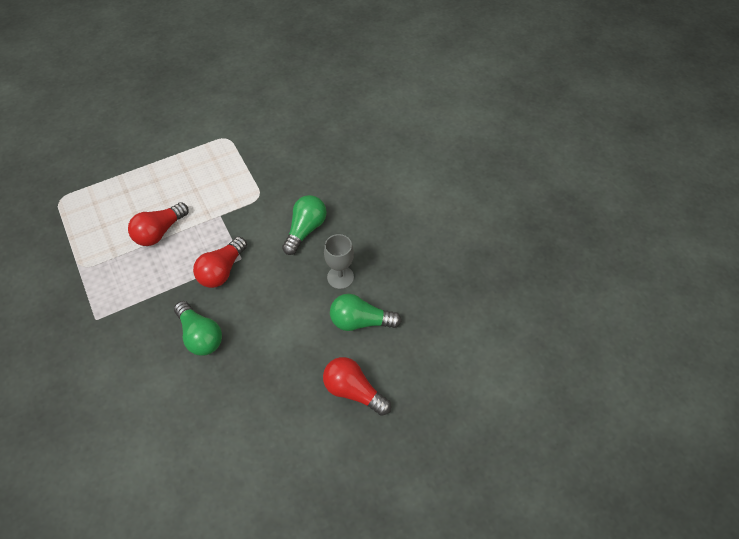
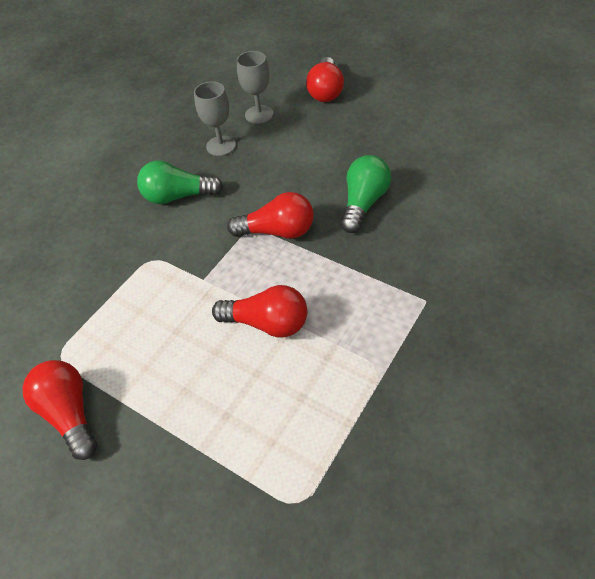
camera: 115 degrees left, 5 degrees down
(187, 134) = (70, 413): none -> red light bulb
(360, 321) = (259, 114): green light bulb -> grey goblet

